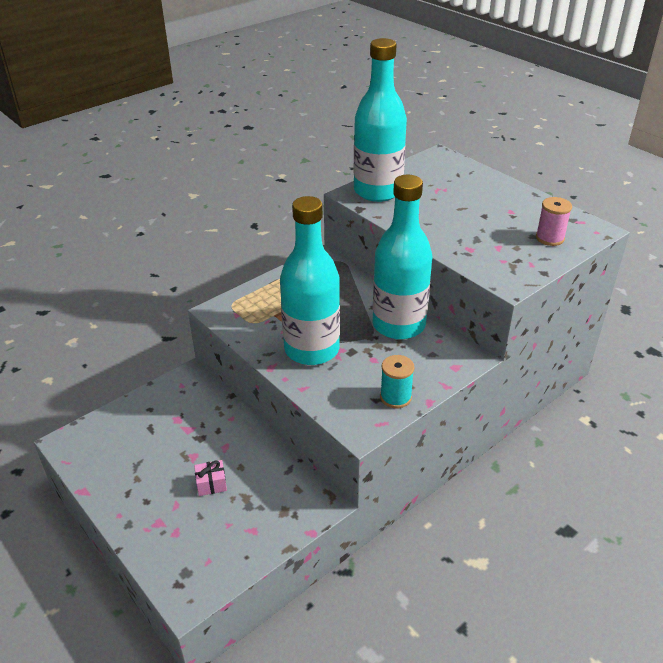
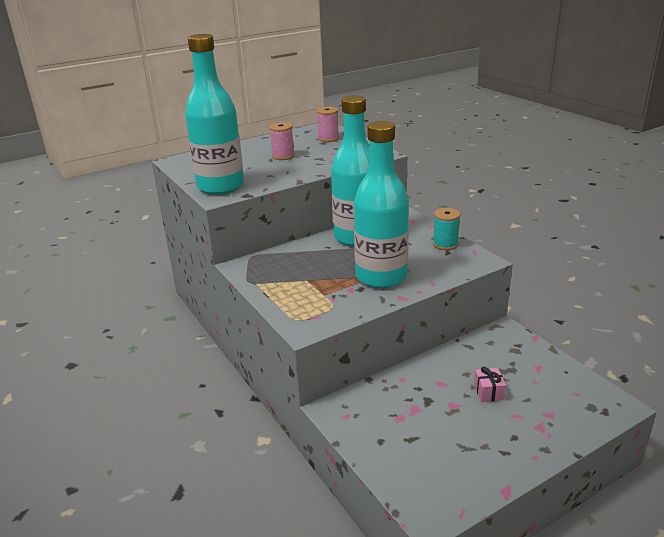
camera: 80 degrees left, 10 degrees down
(474, 214) = (283, 156): none -> pink spool

